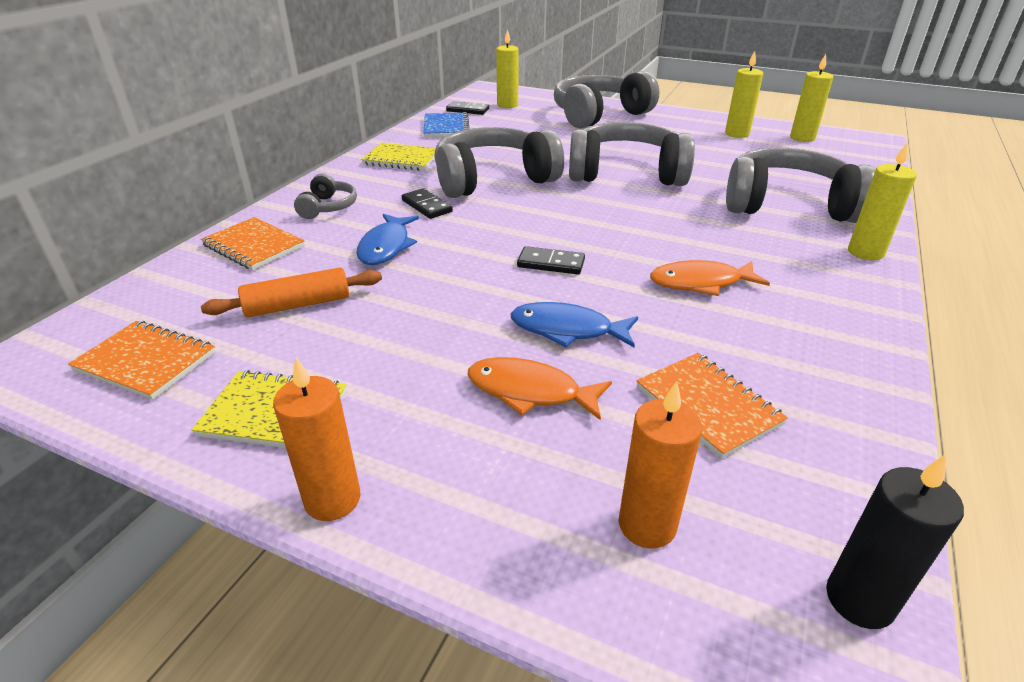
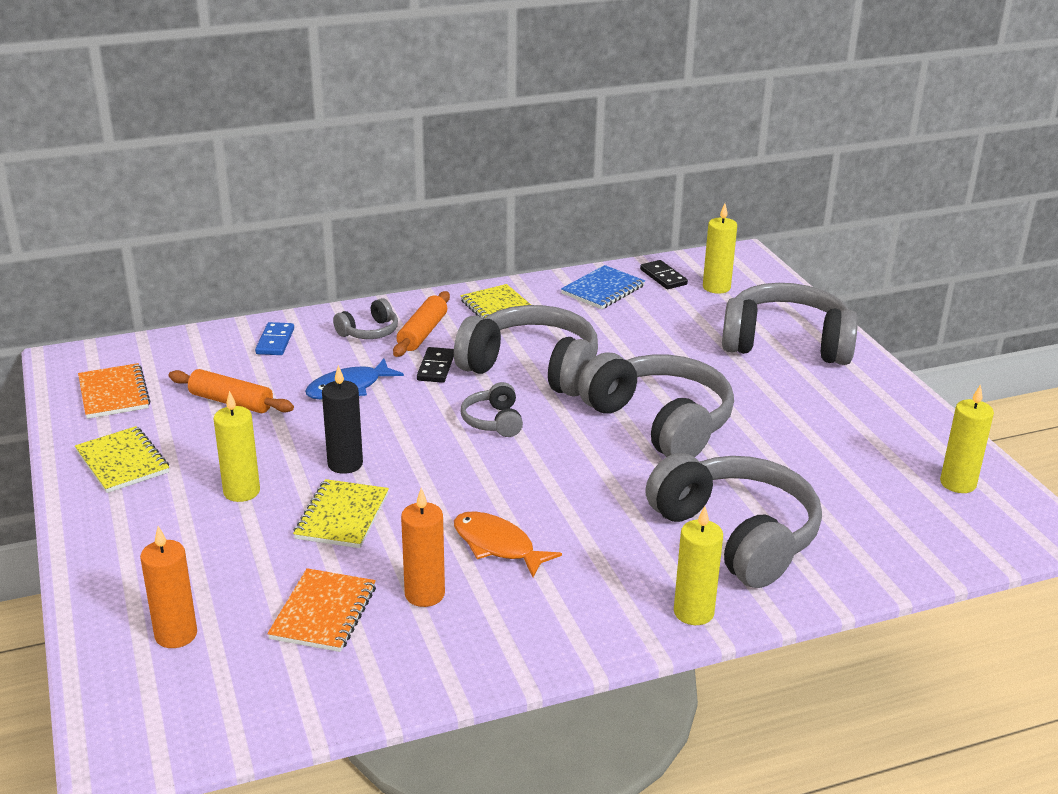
camera: 45 degrees right, 5 degrees down
(254, 246) = (275, 341): orange notebook -> blue domino
(332, 499) = (80, 522): orange candle -> orange candle (424, 594)
(373, 192) = (422, 333): none -> orange rolling pin
(530, 391) = (251, 536): orange fish -> none
(534, 217) = (494, 421): none -> grey headphones
(551, 263) = (427, 465): black domino -> none
(567, 330) = (342, 516): blue fish -> yellow notebook
(737, 134) = (889, 440): yellow candle -> yellow candle (241, 492)
(859, 600) = (196, 734): black candle -> black candle (345, 464)

